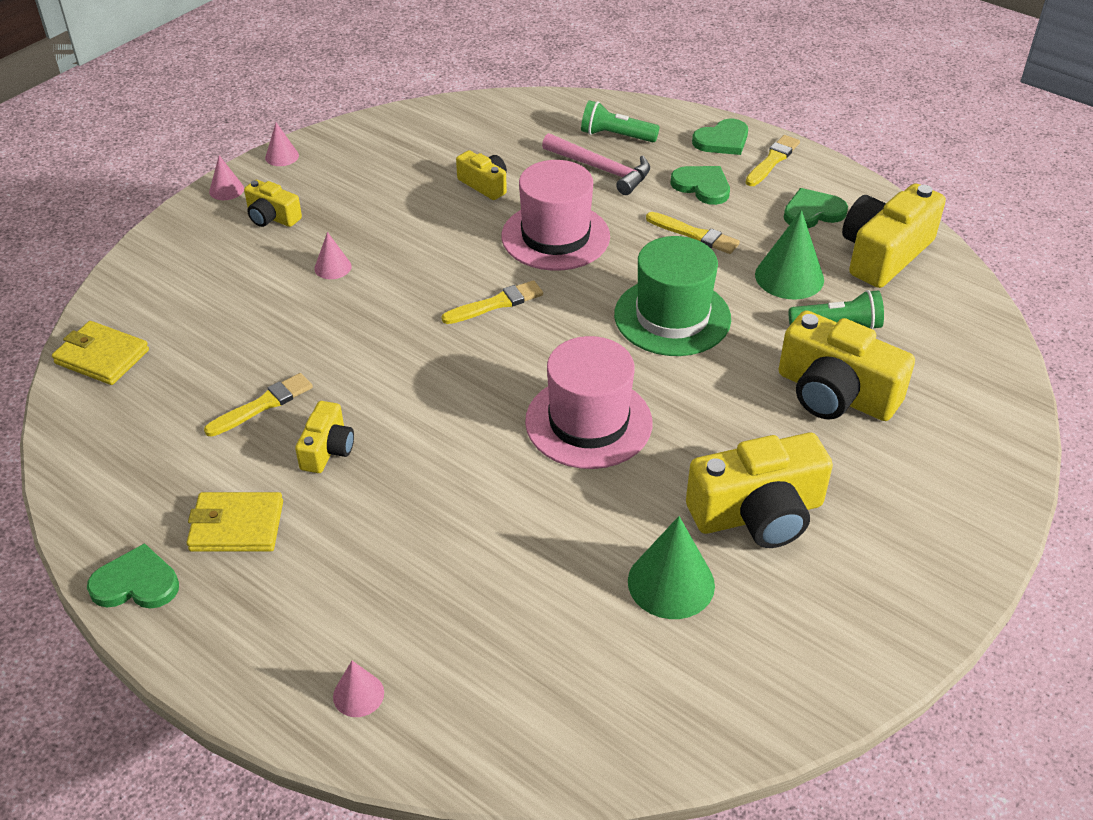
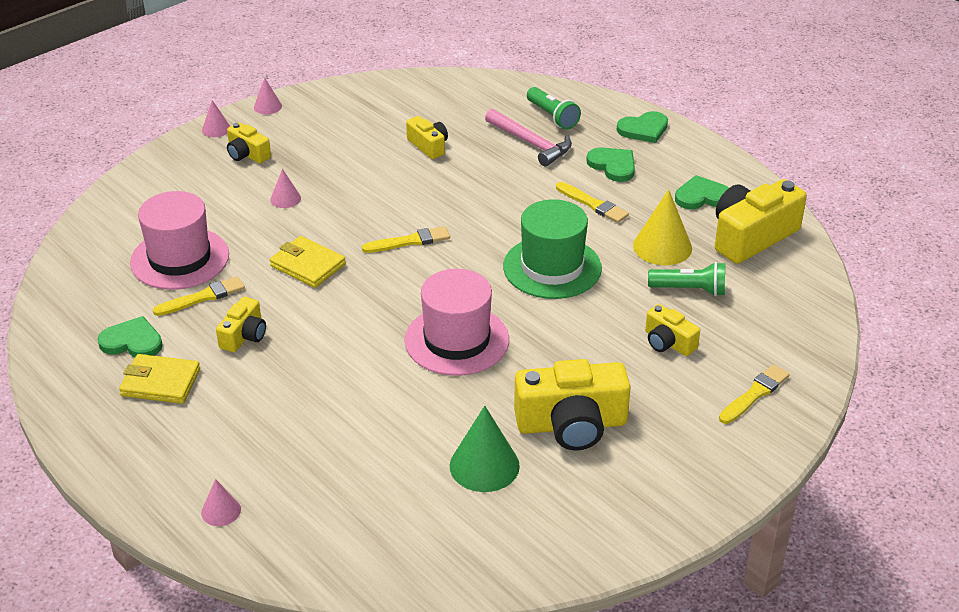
camera: 10 degrees right, 5 degrees down
(102, 357) = (88, 247): yellow wallet -> yellow wallet (308, 265)
(136, 583) = (76, 413): green heart -> green heart (132, 342)
(555, 236) = (475, 193): pink hat -> pink hat (180, 258)
(616, 136) = (552, 117): green flashlight -> green flashlight turned 150 degrees counterclockwise
(772, 160) = (681, 150): yellow brush -> yellow brush (754, 394)
(789, 277) = (662, 247): green cone -> yellow cone
(835, 394) = (668, 342): yellow camera -> yellow camera, size x0.53

